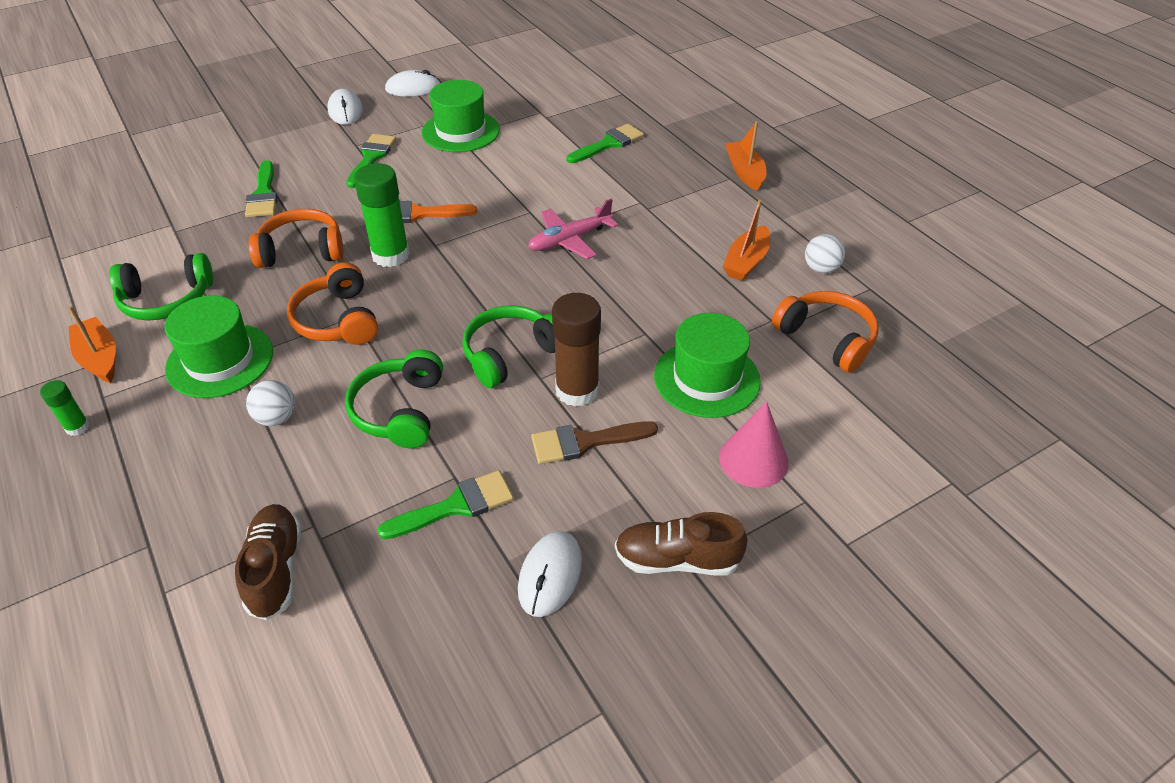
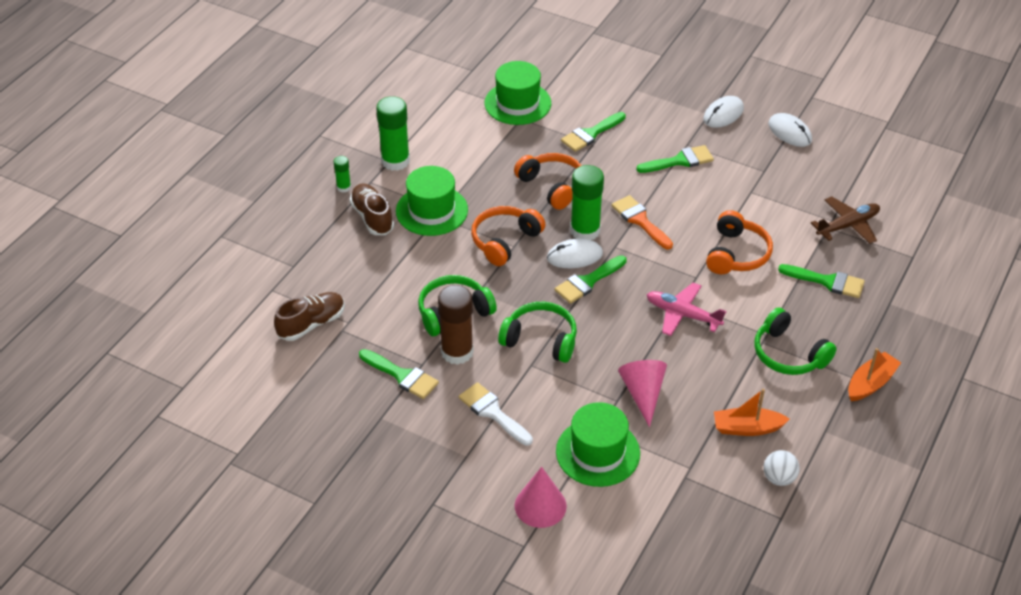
camera: 60 degrees right, 0 degrees up
(99, 358) = (395, 161): orange boat -> green glue stick
(167, 300) = (460, 156): green headphones -> green headphones (788, 354)
(276, 418) = (408, 262): white ball -> none
(460, 131) = (759, 189): green hat -> green hat (517, 103)
(463, 283) = (588, 281): none -> green brush
(550, 575) = (383, 441): white mouse -> white mouse (574, 256)
(555, 107) = (848, 225): none -> brown plane
(577, 390) = (534, 388): brown glue stick -> brown glue stick (457, 352)
(585, 442) = (493, 412): brown brush -> white brush
(651, 310) = (643, 394): none -> pink cone
(677, 560) = (432, 496): brown shoe -> brown shoe (372, 217)
(827, 338) = (696, 508): orange headphones -> orange headphones (737, 254)

